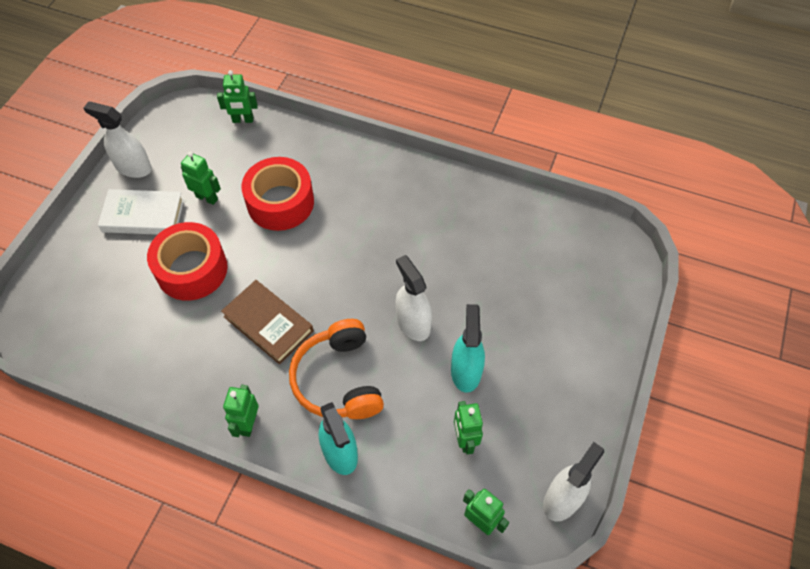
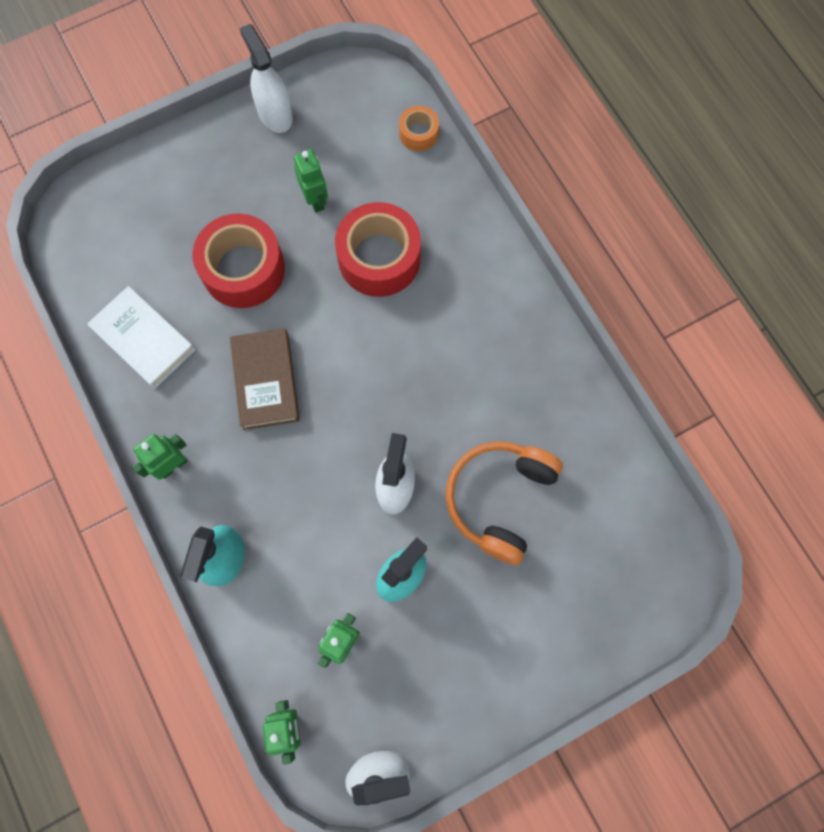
camera: 40 degrees right, 15 degrees up
(143, 215) = (244, 176): white book -> white book (143, 339)
(243, 120) = (418, 133): green robot -> orange tape
(338, 379) = (281, 488): orange headphones -> orange headphones (499, 499)

